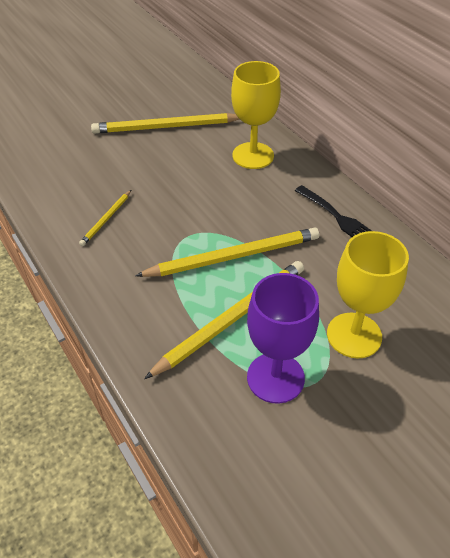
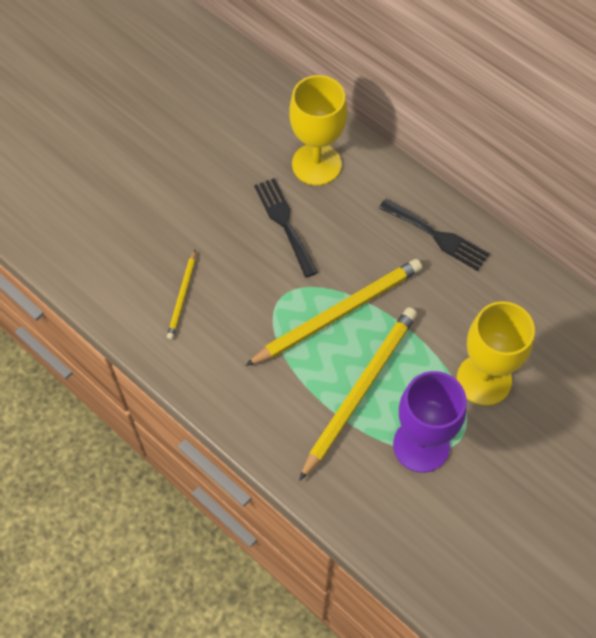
camera: 15 degrees left, 15 degrees up
(166, 127) = (198, 141): yellow pencil -> none
(212, 187) = (284, 223): none -> black fork

